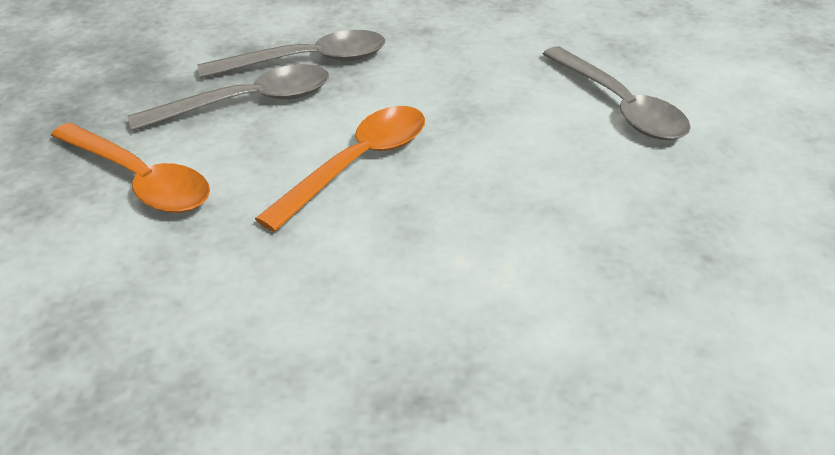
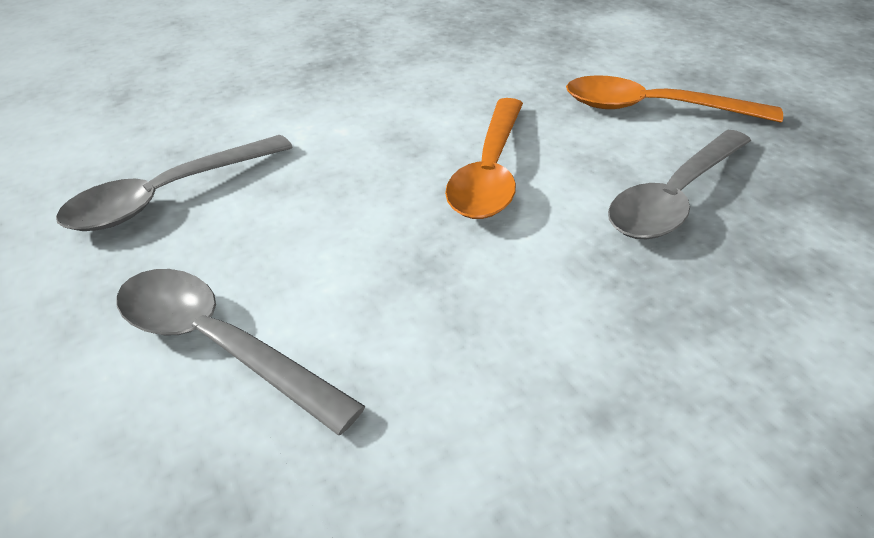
camera: 155 degrees right, 0 degrees up
(308, 61) = (690, 277): grey spoon -> grey spoon (167, 196)

